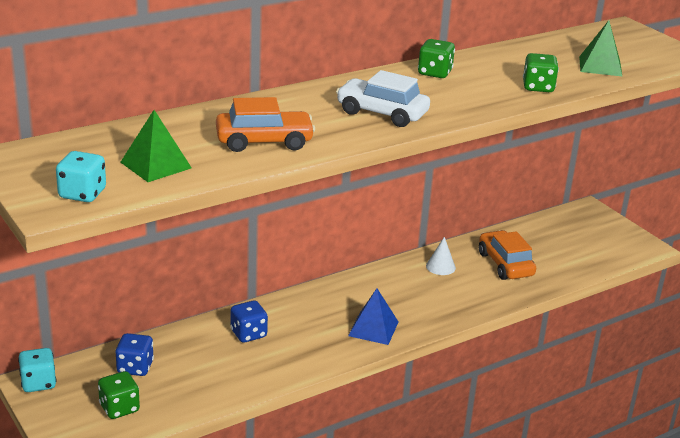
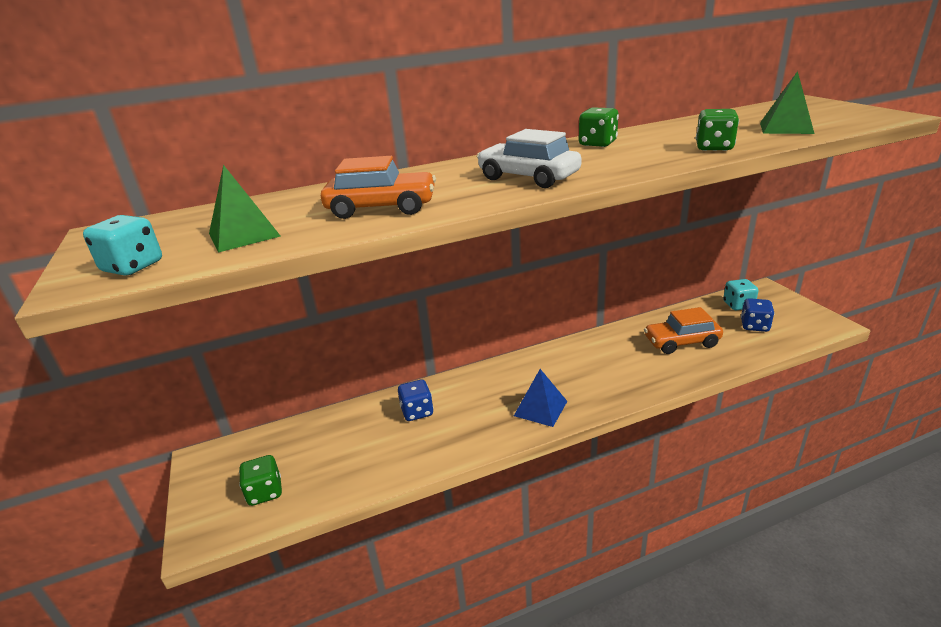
camera: 15 degrees right, 0 degrees up
(38, 383) = (205, 460): turquoise dice -> turquoise dice (738, 305)
(135, 367) = (299, 445): blue dice -> blue dice (754, 326)
(440, 266) = (616, 344): white cone -> none
(505, 264) = (681, 342): orange car -> orange car turned 90 degrees counterclockwise

